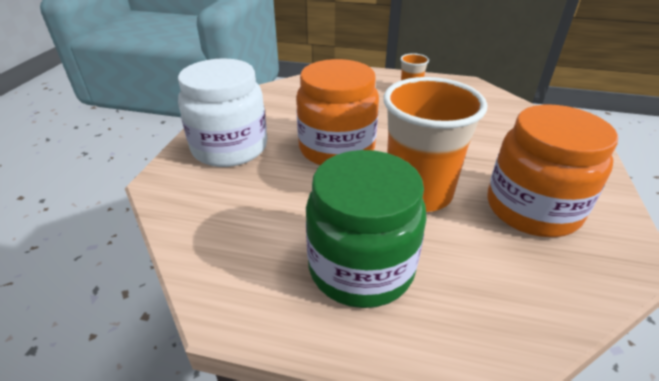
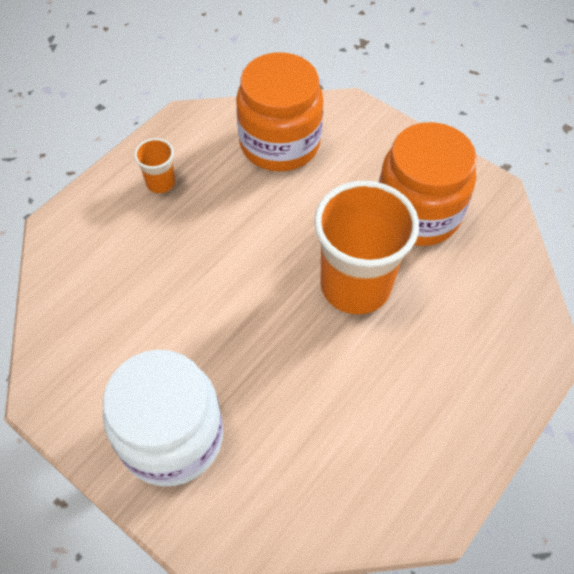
camera: 65 degrees left, 20 degrees up
(336, 148) = (241, 321): orange jar -> orange jar (280, 143)
(361, 267) = (429, 382): green jar -> none

